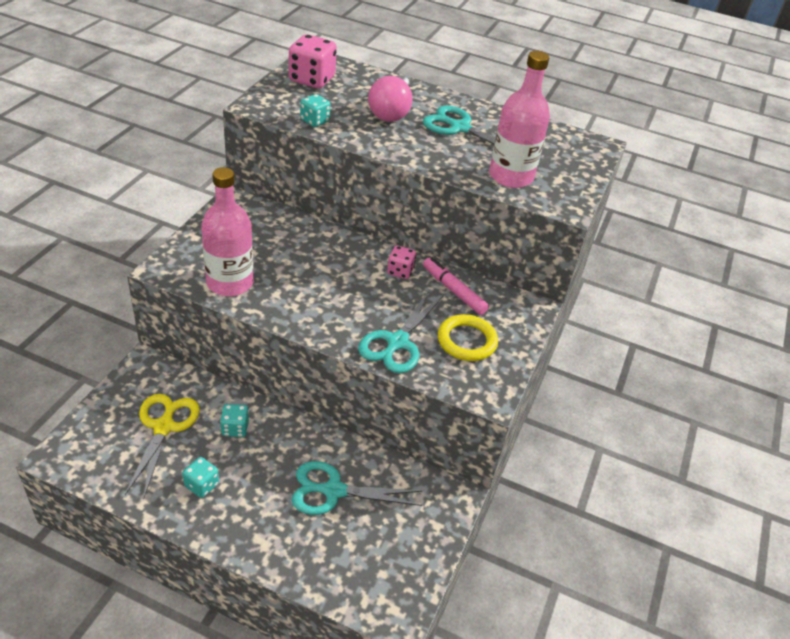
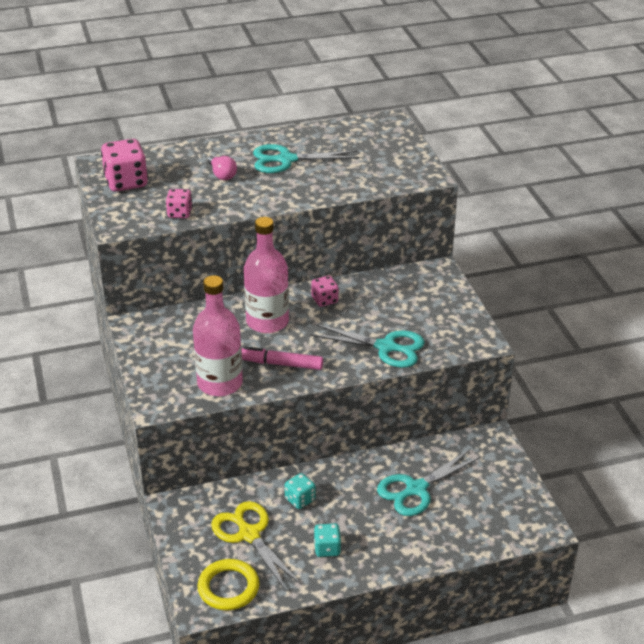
camera: 35 degrees left, 5 degrees down
(315, 121) = (180, 213): turquoise dice -> pink dice
(391, 111) = (222, 174): pink light bulb -> pink light bulb, size x0.57
(397, 342) = (386, 347): turquoise scissors -> turquoise scissors turned 60 degrees counterclockwise
(453, 291) = (376, 290): pink marker -> pink marker (280, 364)
(467, 341) = (426, 318): yellow ring -> yellow ring (228, 587)
(511, 176) = (367, 176): pink bottle -> pink bottle (267, 321)

